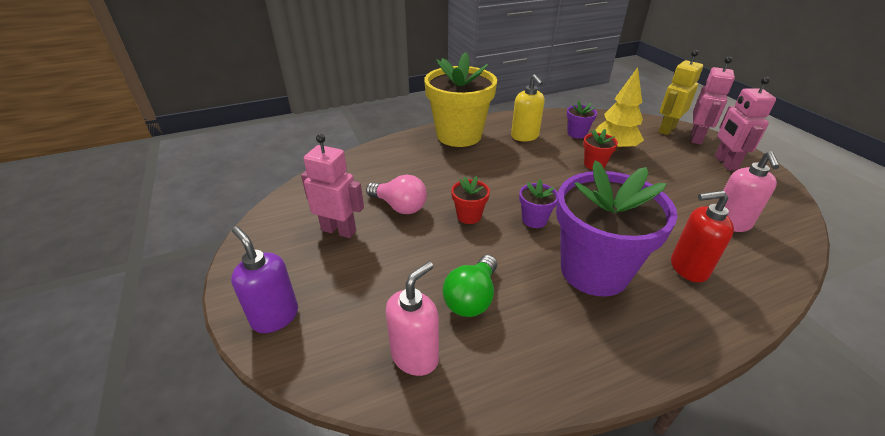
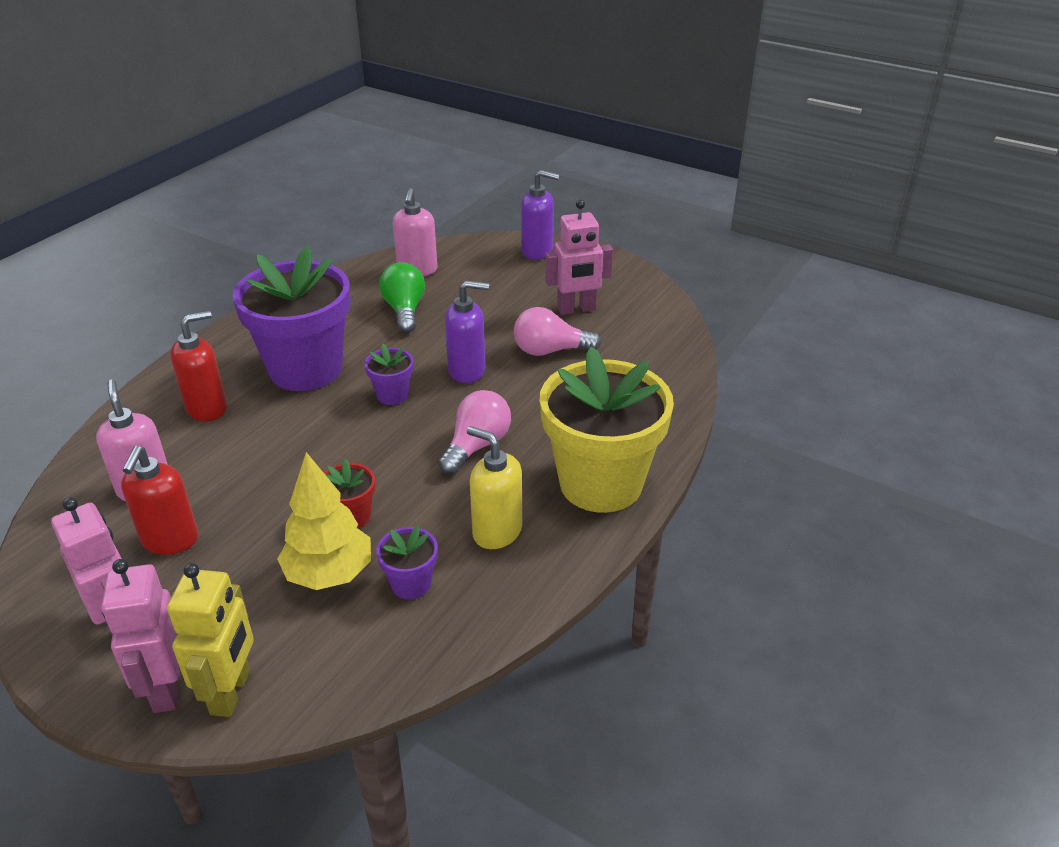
camera: 145 degrees right, 0 degrees up
(469, 216) = (467, 371): red flower pot -> purple soap dispenser
(503, 171) = (476, 446): none -> pink light bulb
(705, 188) = (170, 540): none -> red soap dispenser

